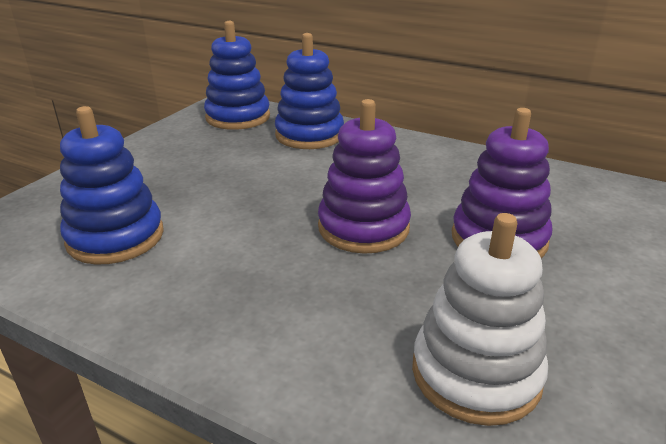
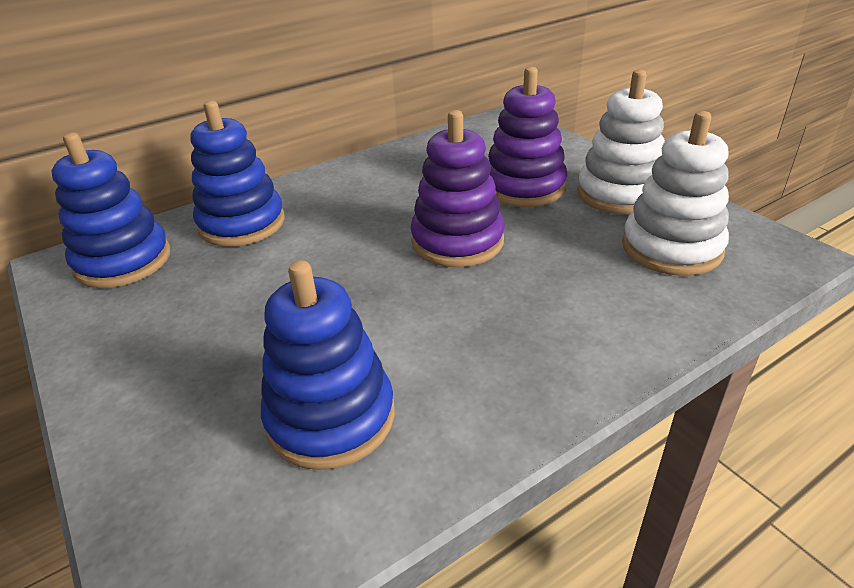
camera: 60 degrees left, 5 degrees up
(561, 308) = (619, 194): none -> white stacking toy

